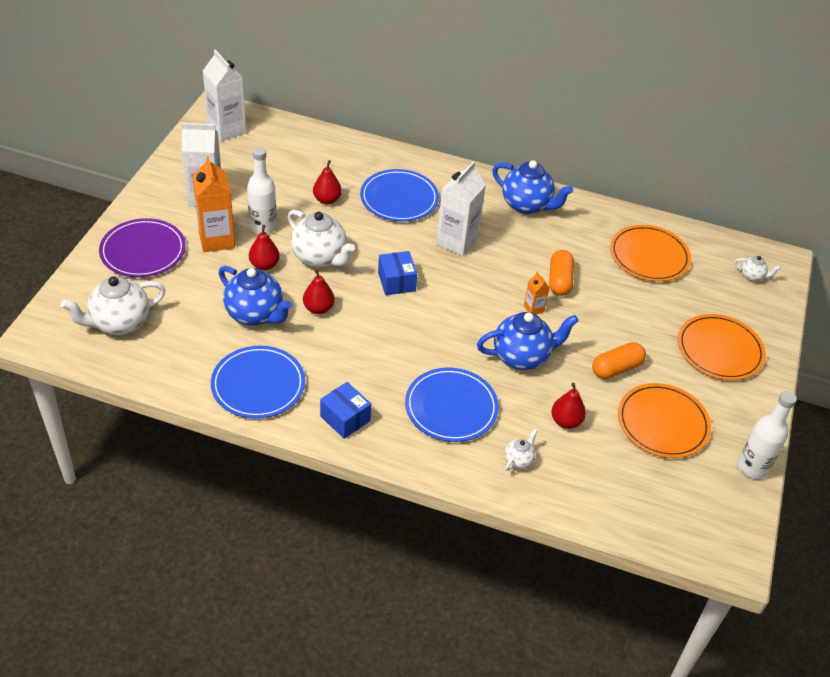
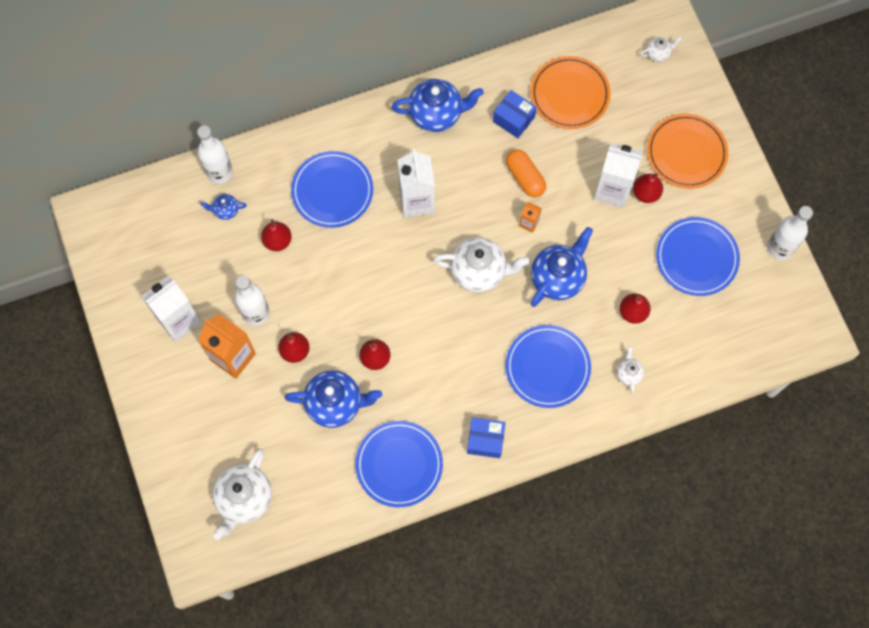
camera: 35 degrees left, 25 degrees up
(143, 251) = (188, 417): purple plate -> none
(227, 129) = (118, 230): white carton -> white carton (612, 190)
(311, 163) = (226, 210): none -> blue teapot
(320, 258) = (329, 307): white teapot -> white teapot (479, 272)
(331, 142) = (219, 172): none -> white bottle
(396, 282) = (408, 282): blue box -> blue box (513, 119)
(616, 368) = (630, 233): orange capsule -> none
(656, 353) = (646, 193): none -> red pear
(662, 423) = (696, 258): orange plate -> blue plate

